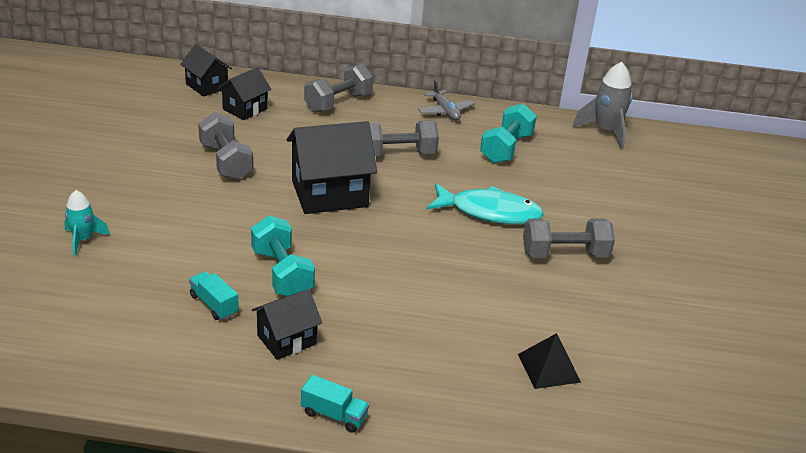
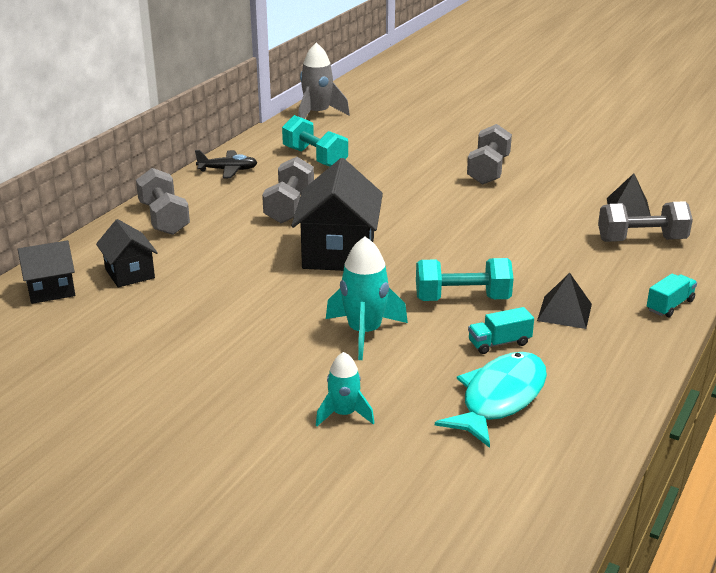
camera: 65 degrees left, 5 degrees down
(203, 229) = (364, 332): none -> turquoise rocket
(226, 162) = (237, 301): grey dumbbell -> grey dumbbell (641, 240)
(286, 339) = (564, 312): black house -> black pyramid
(445, 111) = (228, 170): grey plane -> black plane
(489, 212) = (412, 186): turquoise fish -> turquoise fish (499, 398)

